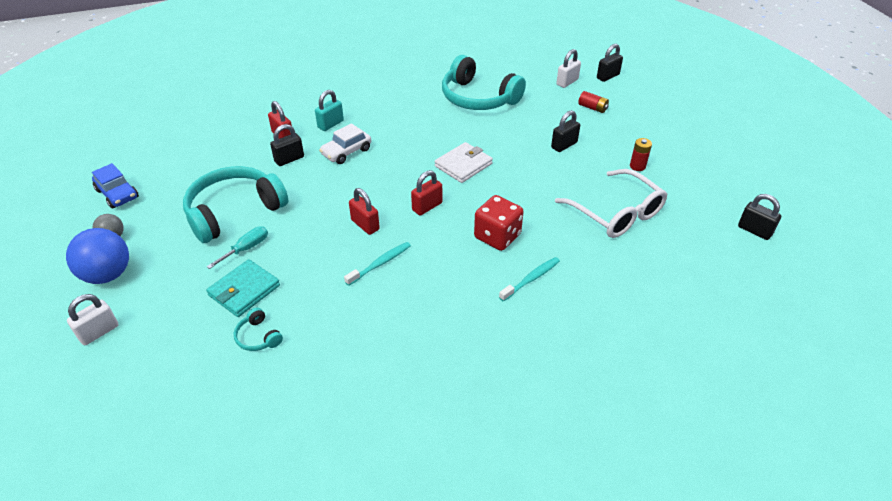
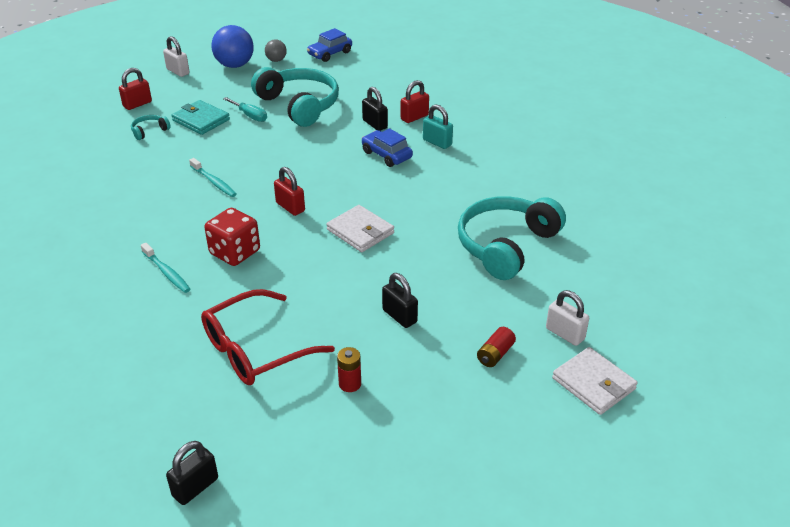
camera: 90 degrees right, 5 degrees down
(346, 152) = (386, 155): white car -> blue car
(365, 225) = (269, 171): red padlock -> red padlock (137, 104)
(607, 76) = (593, 383): black padlock -> white wallet
(616, 213) = (256, 349): white glasses -> red glasses

